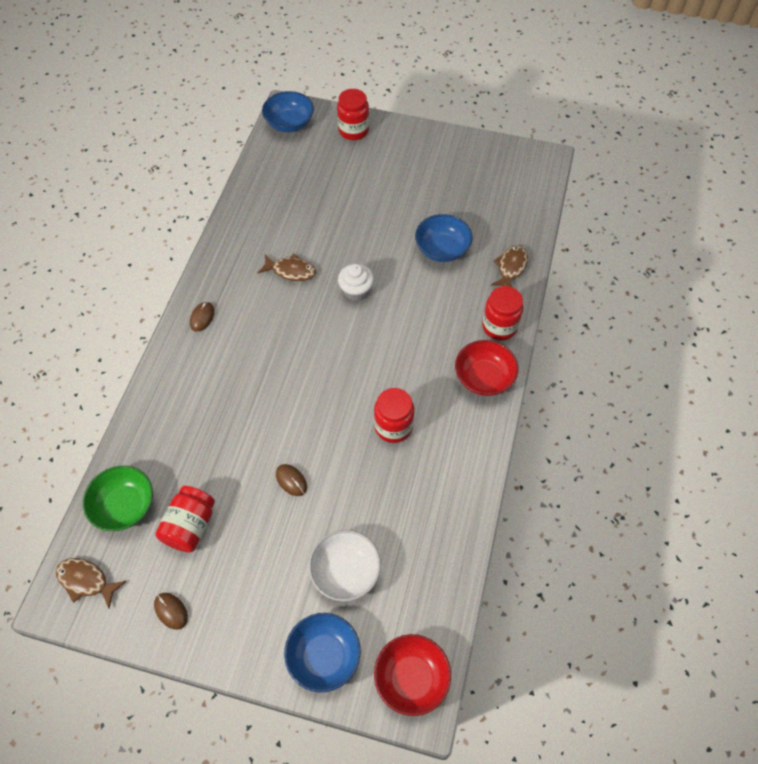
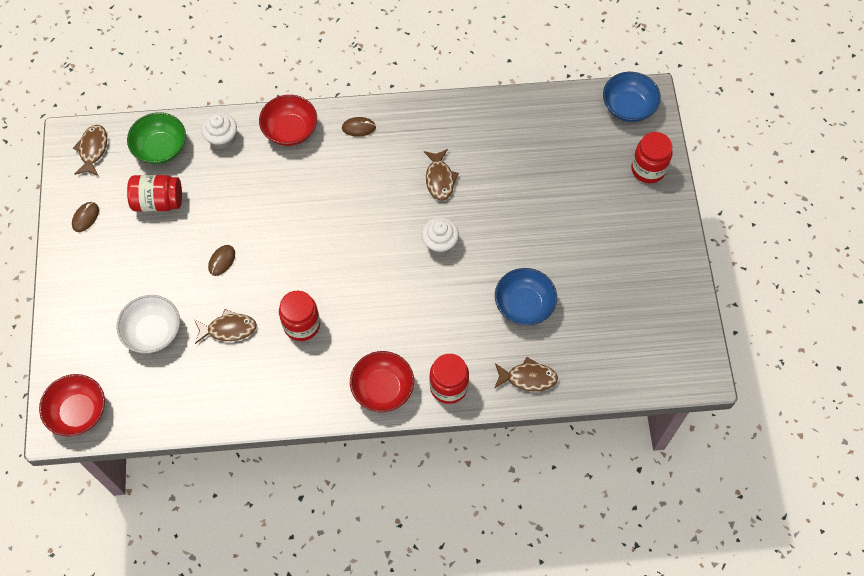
camera: 70 degrees right, 5 degrees up
(147, 441) = (222, 138): none -> white cupcake
(172, 376) = (290, 130): none -> red bowl
(324, 656) = (79, 340): blue bowl -> none
(372, 495) = (228, 329): none -> brown fish

